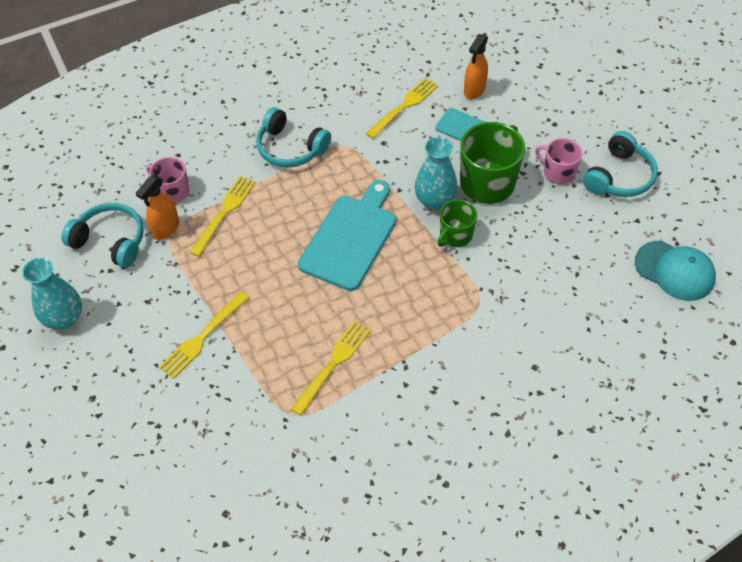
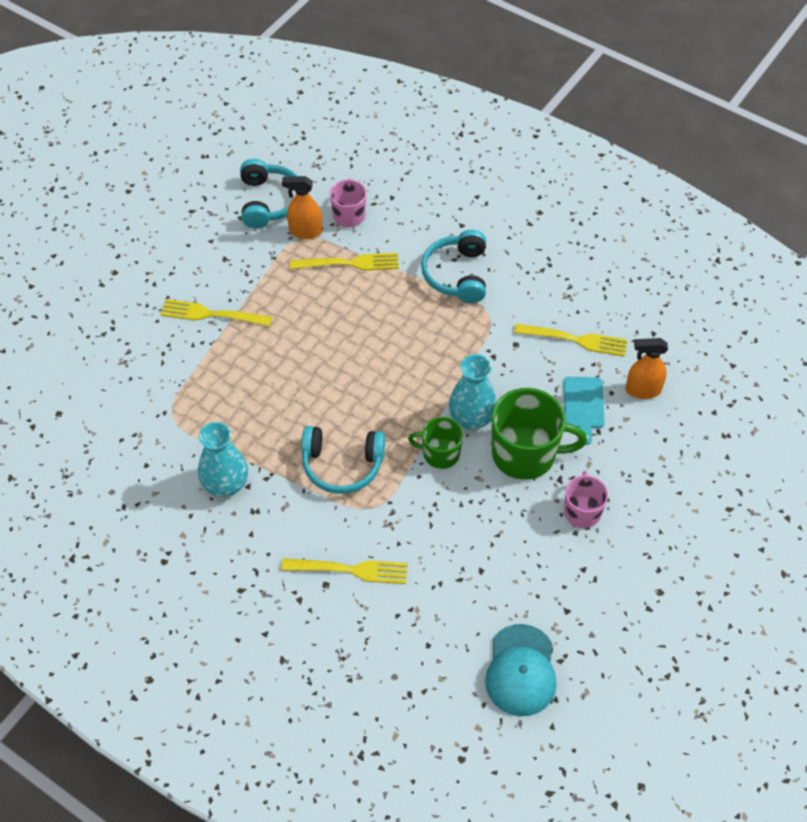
camera: 60 degrees right, 0 degrees up
(64, 318) = (176, 214): turquoise vase -> turquoise vase (226, 484)
(333, 364) = (237, 421): yellow fork -> yellow fork (350, 570)
(350, 238) = (382, 370): turquoise cutting board -> none
(619, 176) = (616, 571): turquoise headphones -> turquoise headphones (342, 465)

